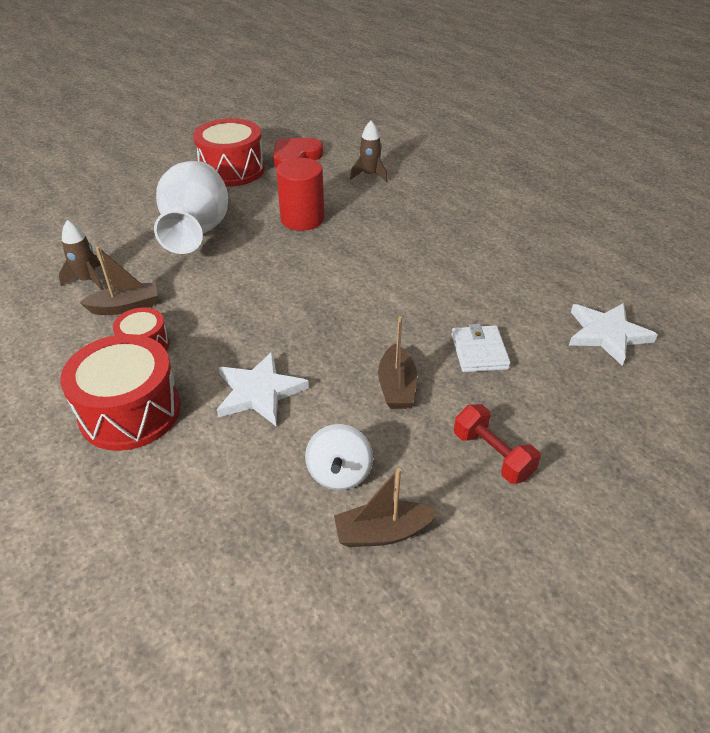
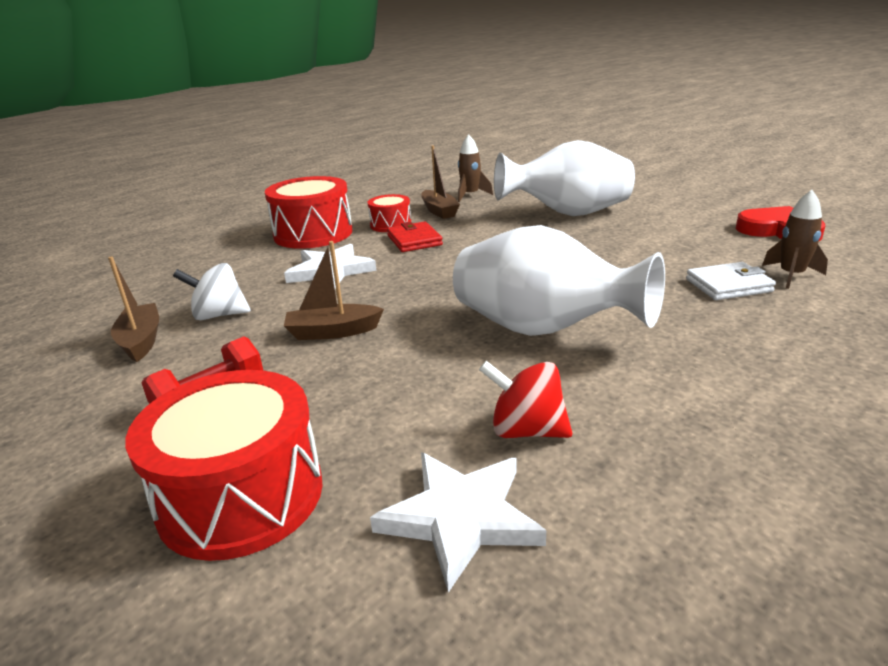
camera: 85 degrees right, 15 degrees down
(206, 330) = (414, 240): none -> red wallet
(232, 170) = (704, 208): red drum -> red drum (241, 495)
(302, 219) = (632, 251): red cylinder -> none
(419, 280) = (543, 330): none -> white vase
(479, 352) = (397, 382): white wallet -> white wallet (728, 285)
(534, 303) = (526, 430): none -> red spinning top

